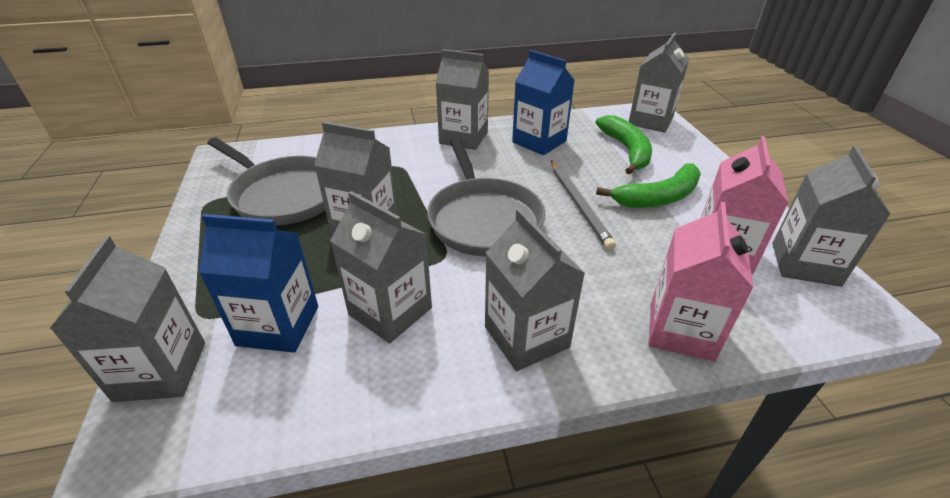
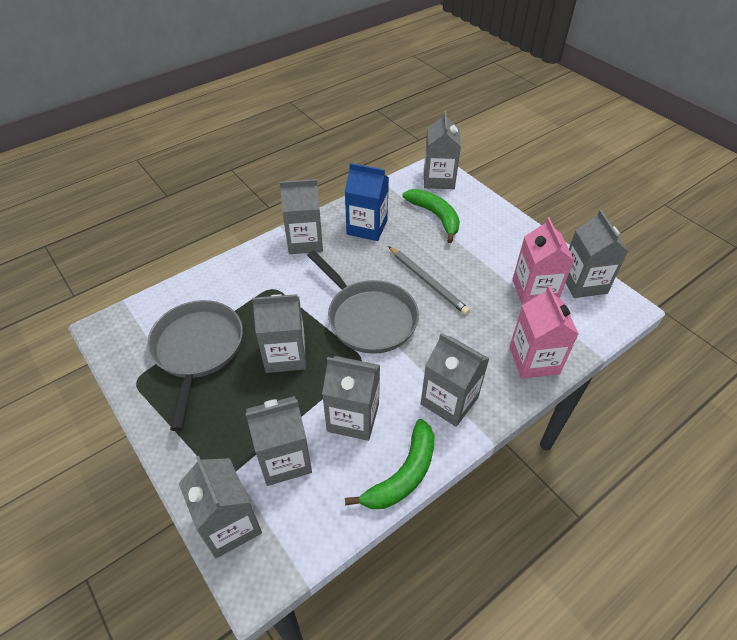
camera: 25 degrees left, 10 degrees up
(278, 325) = (284, 459): blue carton -> grey carton
(284, 195) = (197, 350): grey pan -> grey pan turned 105 degrees counterclockwise
(658, 197) = (477, 256): green banana -> green banana (403, 474)

